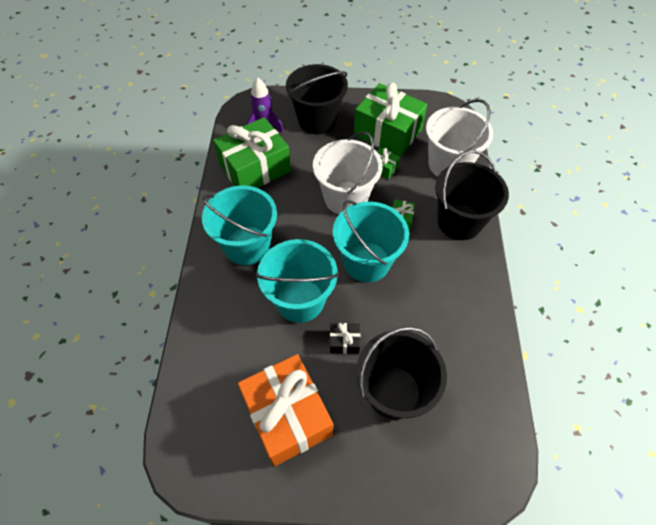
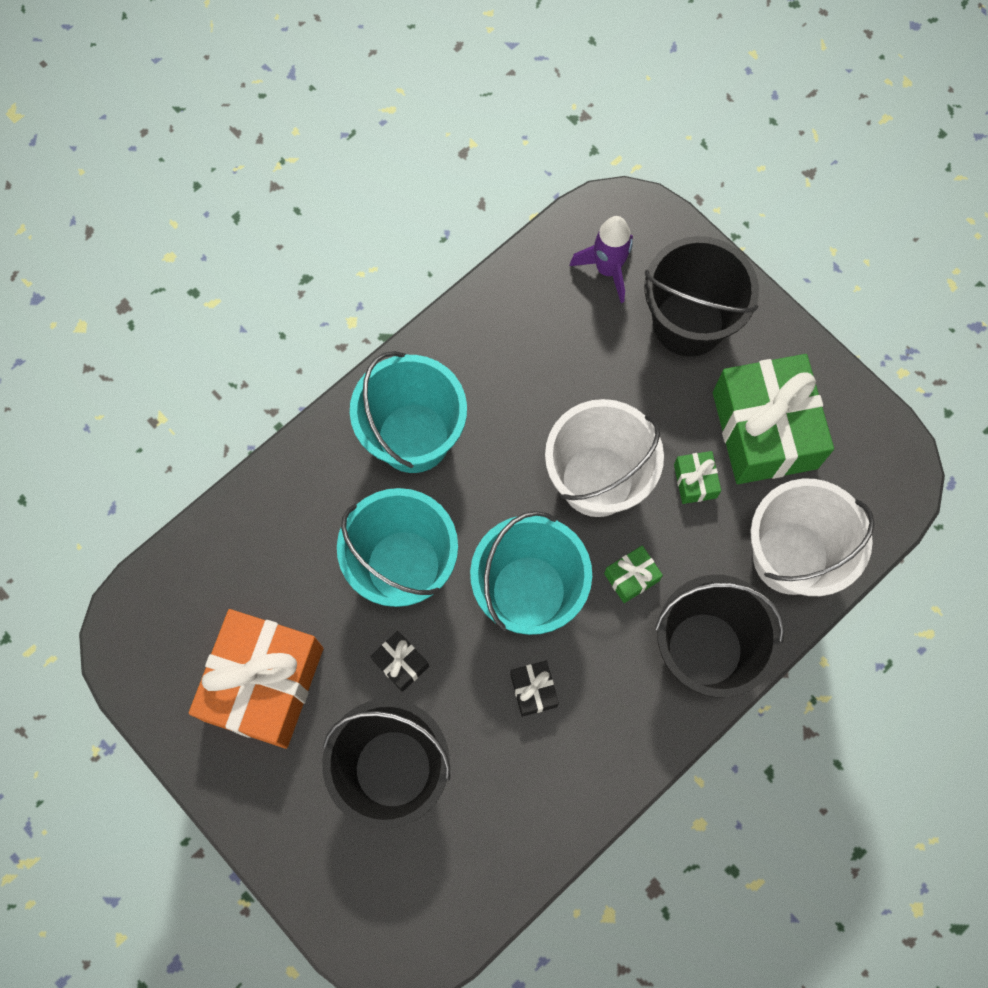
camera: 45 degrees right, 15 degrees up
(255, 168) = (529, 330): green gift -> none
(414, 298) = (533, 690): none -> black gift

